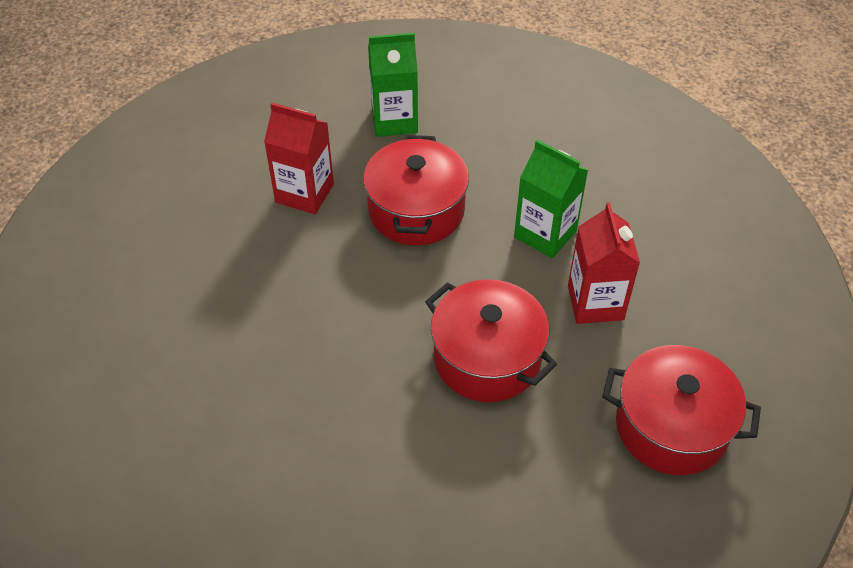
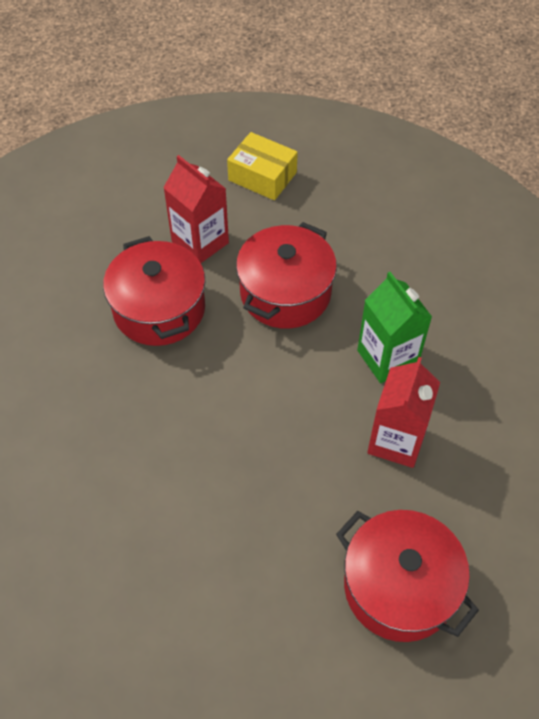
camera: 25 degrees right, 5 degrees up
(330, 112) = (262, 176): none -> yellow box
(394, 120) = (312, 203): green carton -> none
(487, 358) = (270, 452): red pot -> red pot (159, 309)

